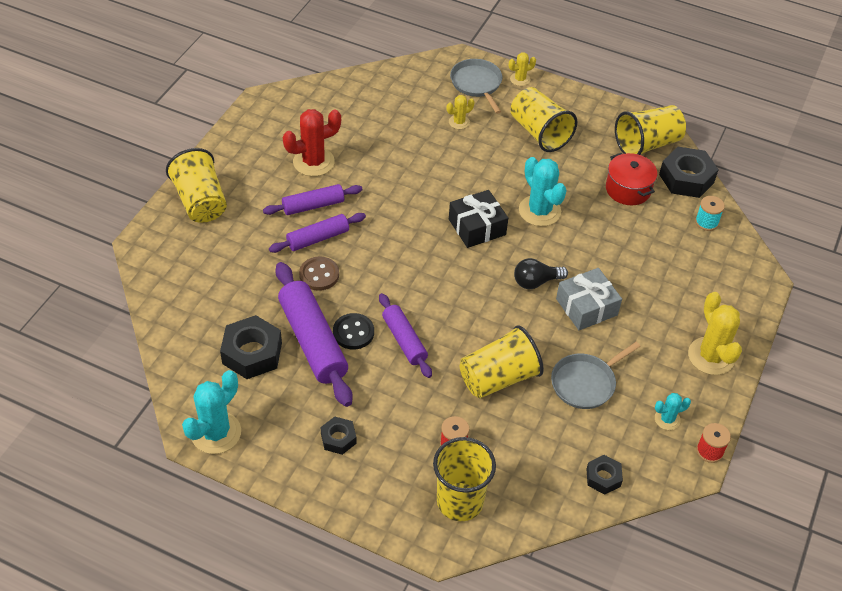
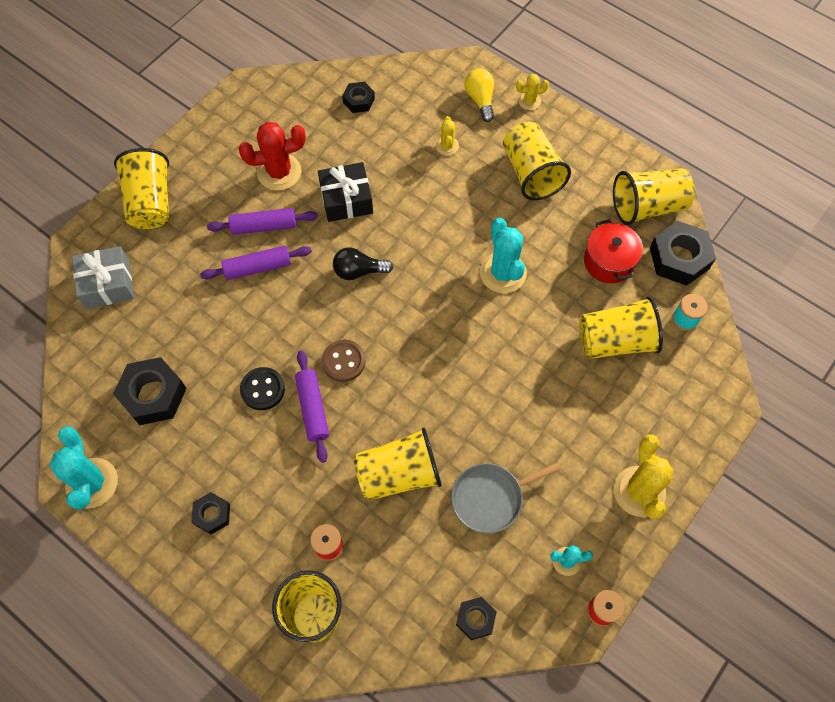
camera: 15 degrees right, 15 degrees up
(216, 433) = (92, 483): turquoise cactus -> turquoise cactus turned 60 degrees counterclockwise
(313, 341) = (218, 392): purple rolling pin -> none
(319, 275) = (247, 312): brown button -> brown button (343, 361)
(368, 98) = (359, 100): none -> black nut
(459, 122) = (447, 146): yellow cactus -> yellow cactus turned 75 degrees counterclockwise
(477, 84) = (480, 100): grey pan -> yellow light bulb
(477, 227) = (429, 282): black gift -> black gift (346, 199)
(536, 282) = (473, 362): black light bulb -> black light bulb (359, 271)
(586, 307) = (519, 403): grey gift -> grey gift (107, 284)
(653, 247) = (615, 341): none -> yellow cup

